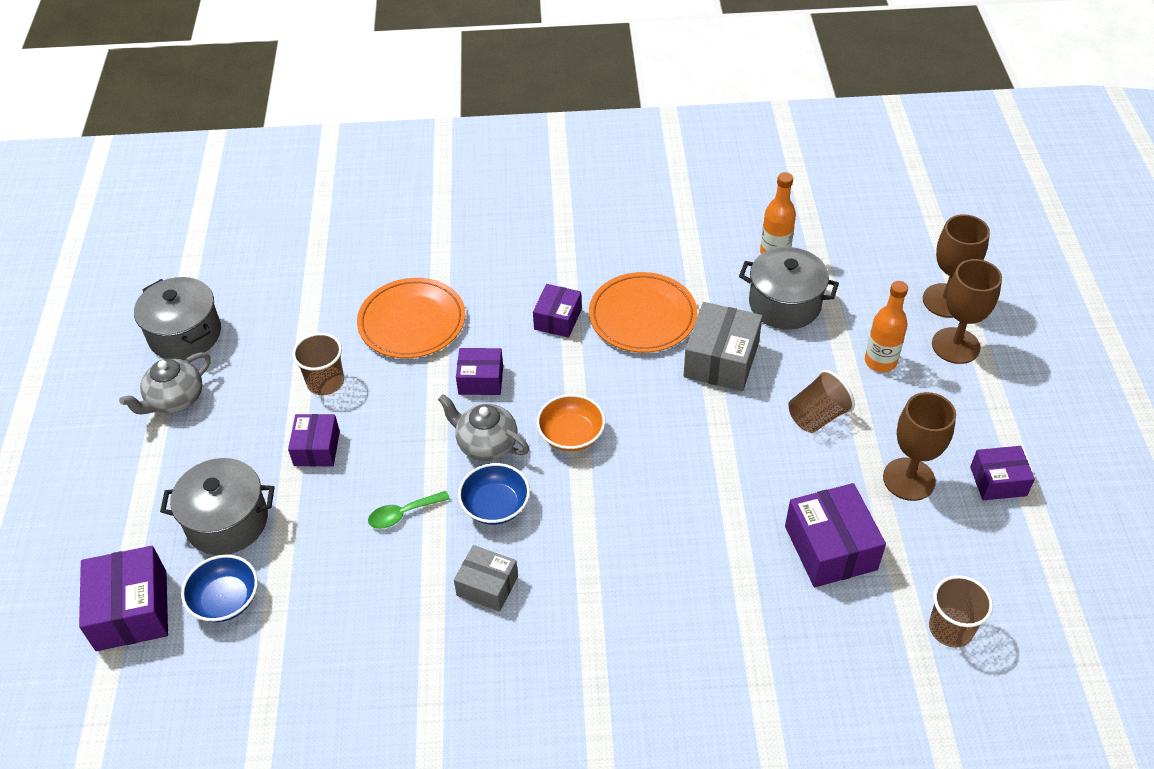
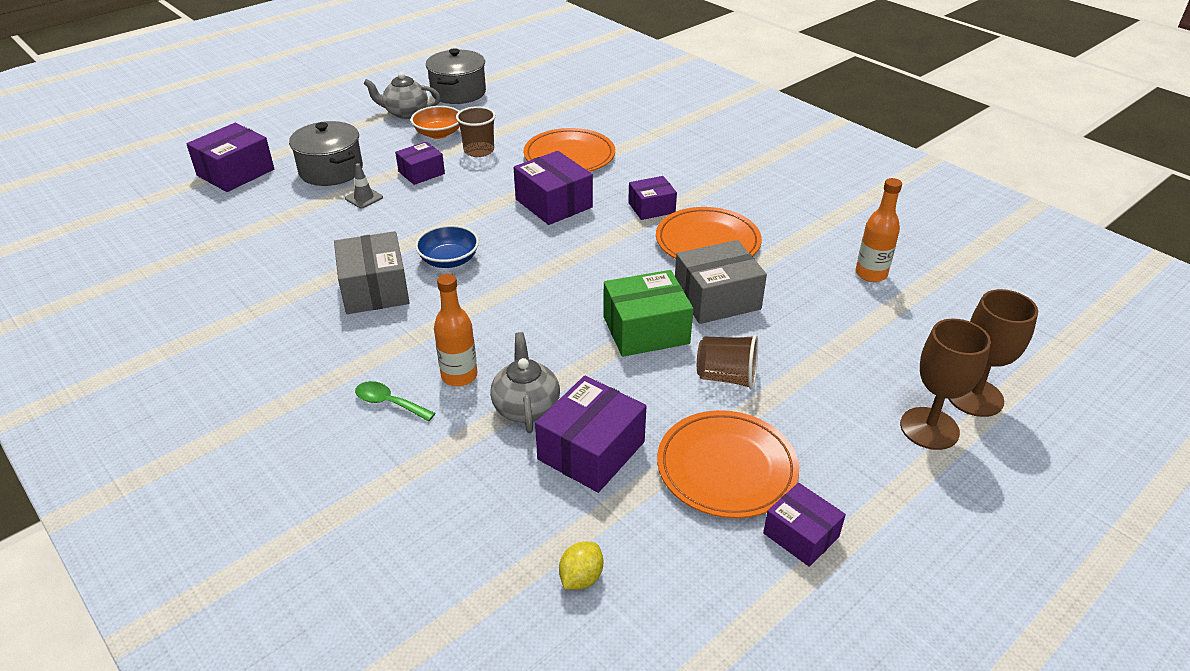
camera: 50 degrees right, 10 degrees down
(225, 600) = (270, 198): blue bowl -> none
(314, 519) = (364, 198): none -> grey traffic cone
(403, 514) = (402, 227): green spoon -> green spoon (389, 403)
(481, 380) = (553, 203): purple box -> purple box, size x1.59
(486, 444) = (499, 231): grey teapot -> grey teapot (526, 407)
(487, 586) = (375, 289): grey box -> grey box, size x1.59
(571, 435) = (551, 262): orange bowl -> orange bowl (438, 133)
(720, 428) = (646, 330): none -> green box
(784, 304) = (824, 304): grey pot -> none
(880, 361) = (840, 387): orange bottle -> orange bottle (459, 376)
(909, 479) = (726, 468): brown goblet -> orange plate
(950, 628) = (581, 578): brown cup -> yellow lemon

